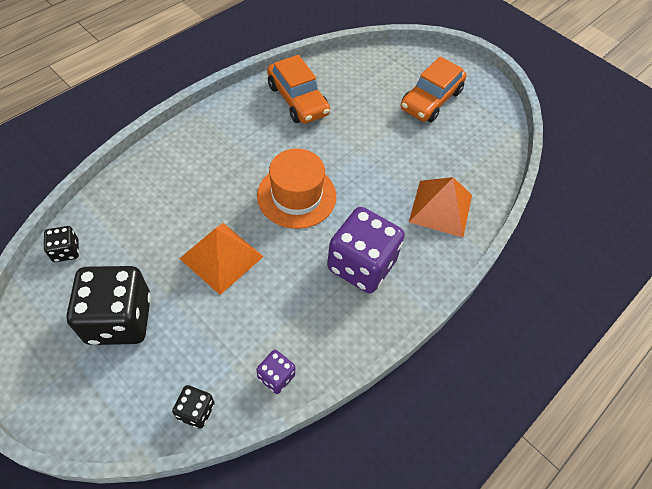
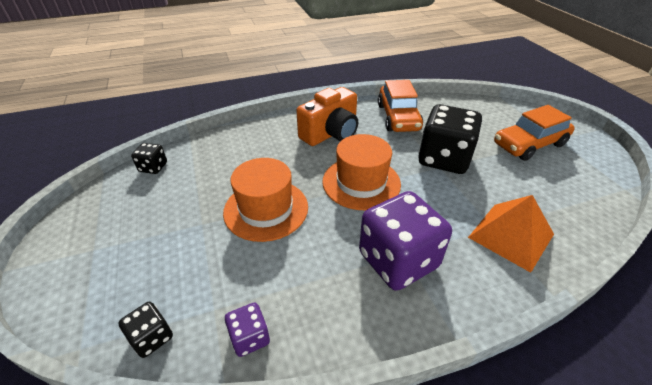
camera: 30 degrees right, 15 degrees down
(119, 319) = (151, 228): black dice -> black dice (443, 159)
(221, 257) = (266, 209): orange pyramid -> orange hat
(237, 143) = (331, 133): none -> orange camera

